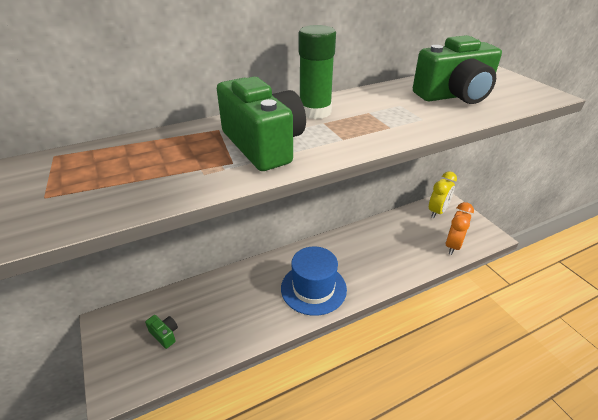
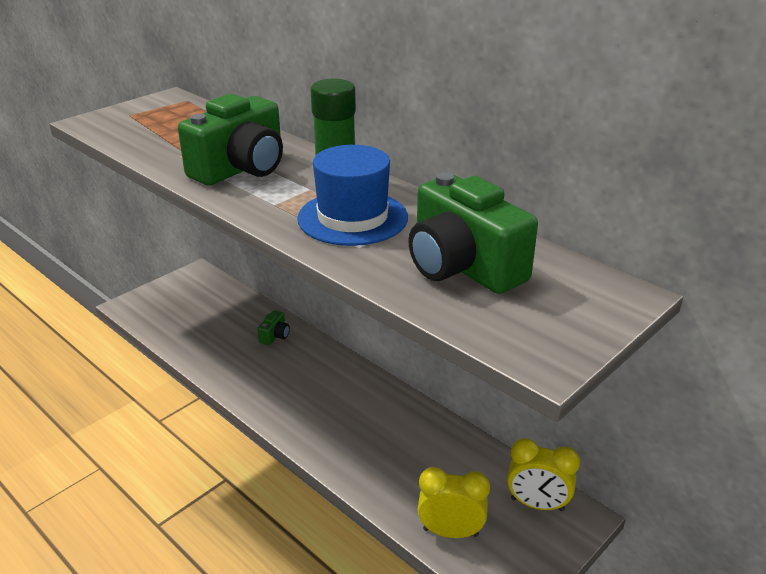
camera: 70 degrees right, 5 degrees down
(164, 334) = (192, 310): green camera -> green camera (275, 336)
(313, 288) = (290, 394): blue hat -> blue hat (352, 218)
(452, 246) = (450, 532): orange clock -> yellow clock

